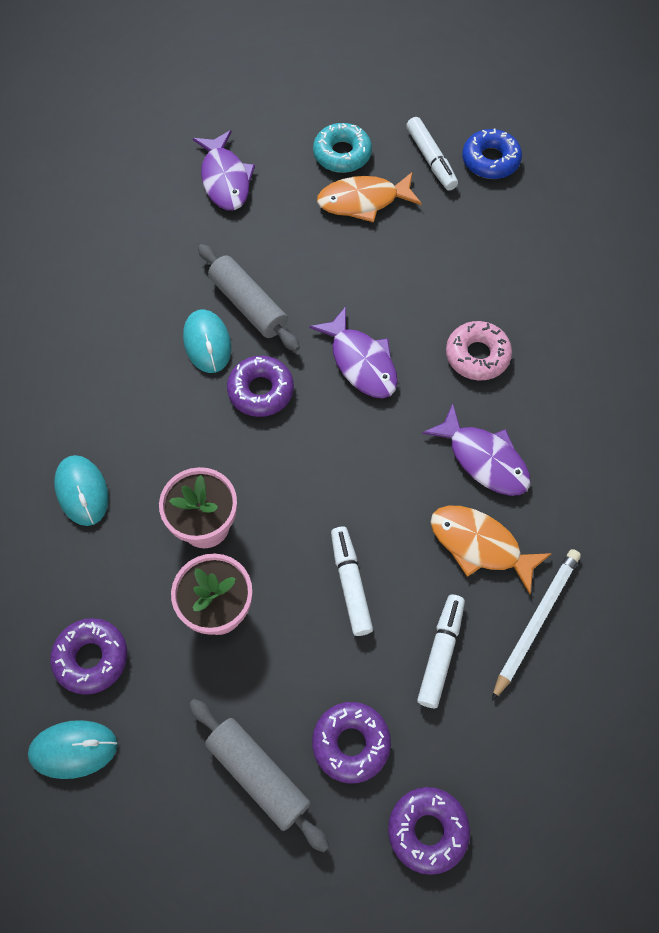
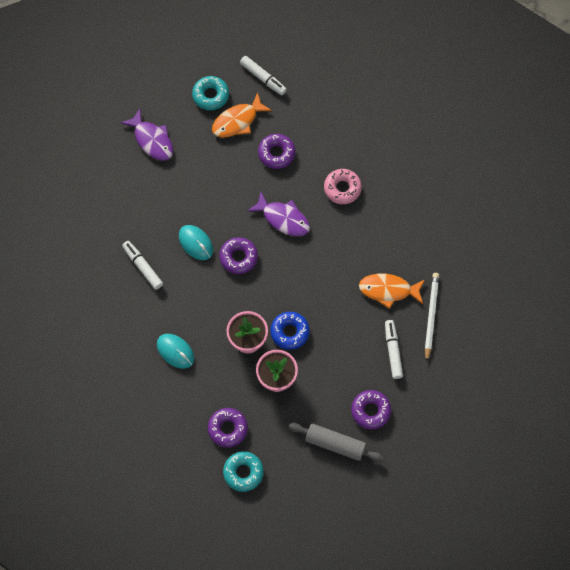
camera: 25 degrees left, 5 degrees up
(73, 749) = (243, 472): turquoise mouse -> turquoise donut
(248, 305) = (206, 211): grey rolling pin -> none
(350, 583) = (334, 337): white marker -> white marker (142, 266)
(427, 830) = (422, 432): purple donut -> purple donut (276, 153)
(484, 459) = (371, 244): purple fish -> none
(490, 160) = (297, 64): blue donut -> blue donut (290, 332)

